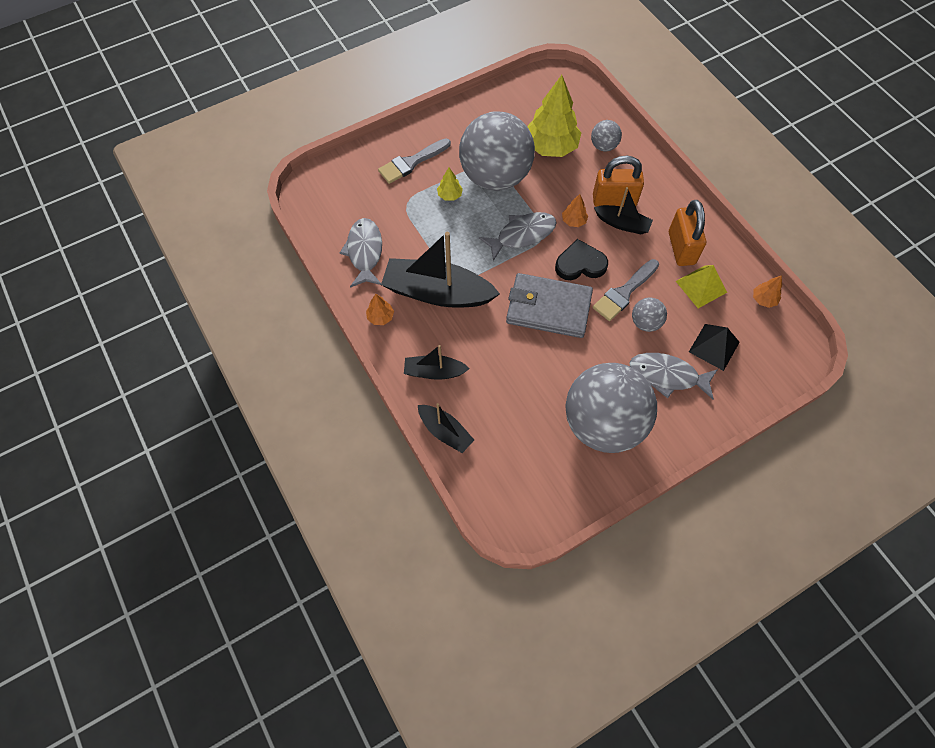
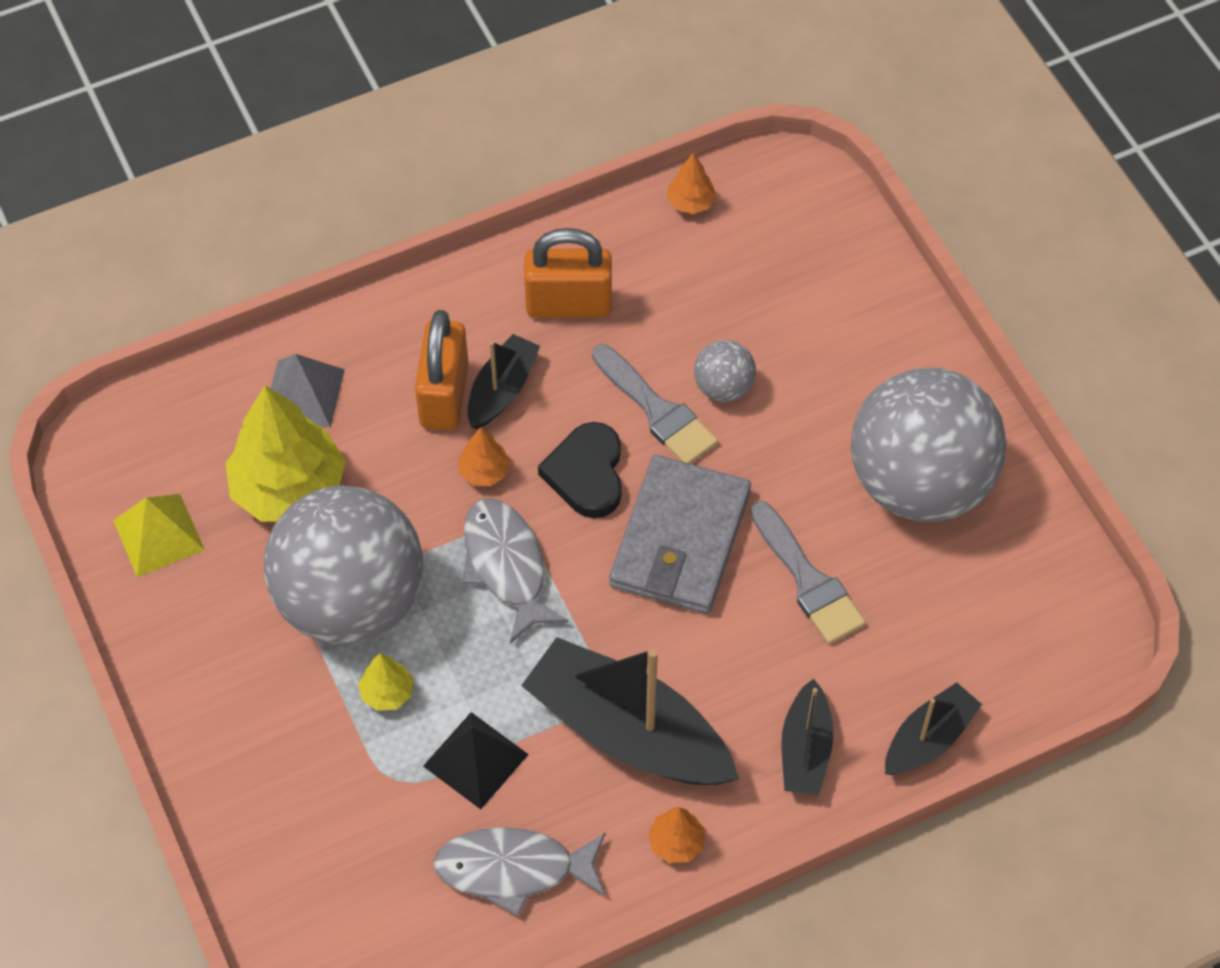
camera: 85 degrees left, 5 degrees down
(411, 162) = (285, 764): grey brush -> grey brush (808, 580)
(438, 293) = (628, 732): black boat -> black boat turned 105 degrees clockwise
(603, 146) = (303, 393): grey ball -> grey pyramid
(667, 376) = (832, 372): grey fish -> none
(701, 286) = (655, 289): yellow pyramid -> yellow pyramid (159, 535)
(714, 346) = (779, 293): black pyramid -> black pyramid (475, 760)

